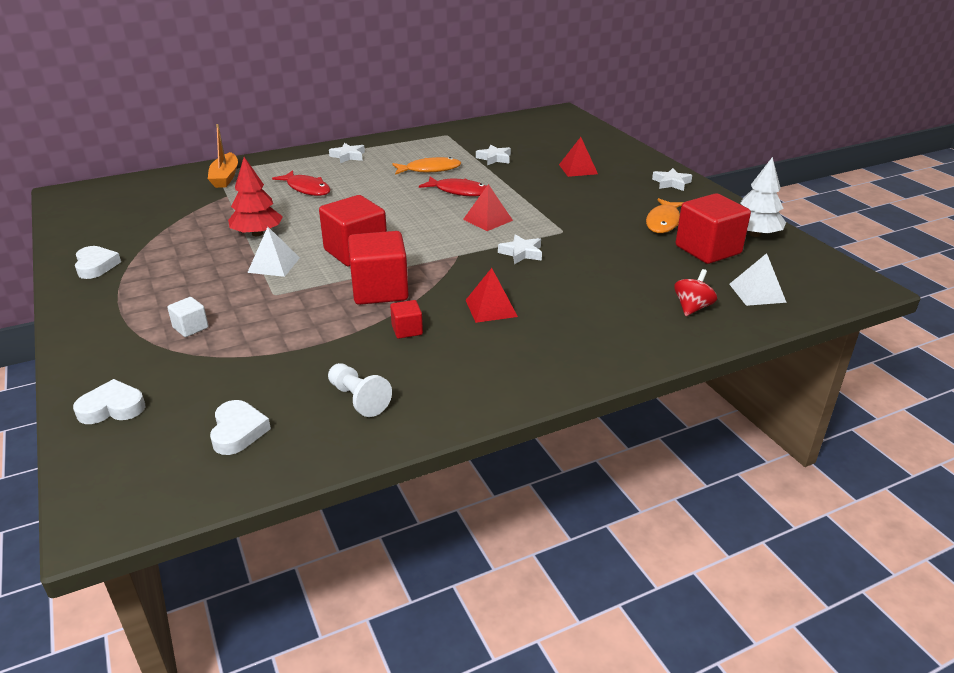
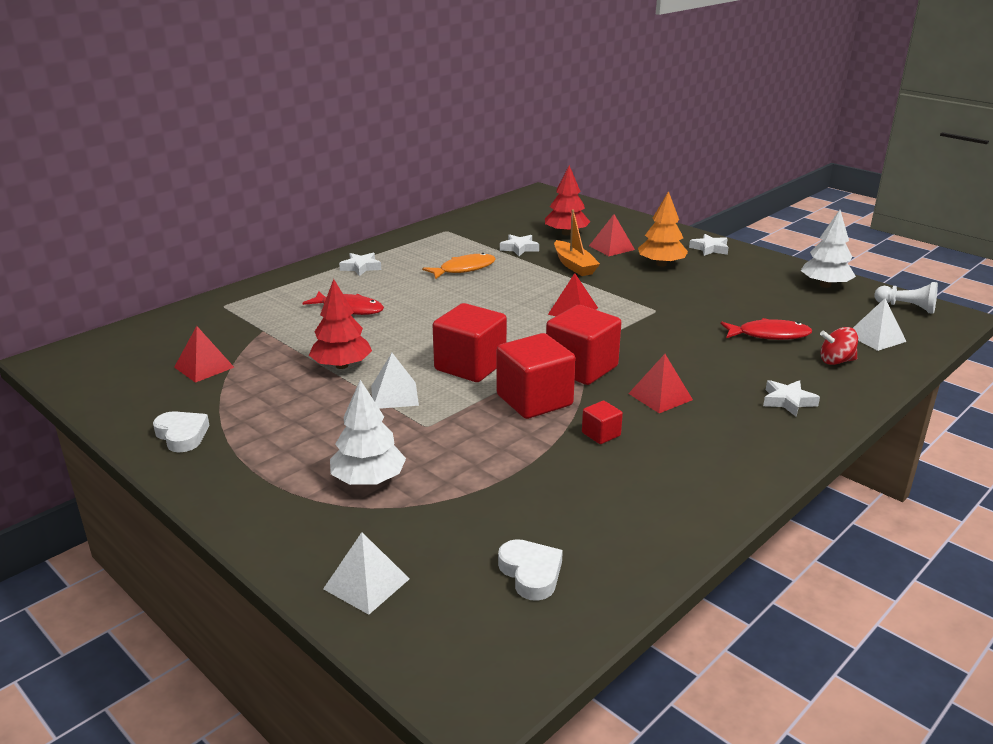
camera: 20 degrees left, 5 degrees down
(112, 408) = (366, 584): white heart -> white pyramid
(159, 217) = (204, 367): none -> red pyramid
(190, 328) = (368, 479): white cube -> white tree
(225, 177) = (240, 310): orange boat -> orange boat (574, 265)
(358, 399) = (620, 512): white pawn -> white pawn (907, 307)
(459, 191) = (516, 287): red fish -> red fish (769, 335)
(521, 253) = (637, 338): white star -> white star (788, 401)
(549, 151) = (566, 233): none -> red tree
(609, 190) = (661, 264): none -> orange tree
(663, 222) = (737, 286): orange fish -> none
(692, 308) = (836, 361): red spinning top -> red spinning top turned 105 degrees counterclockwise
(708, 250) = (799, 306): red cube -> red cube (581, 368)

